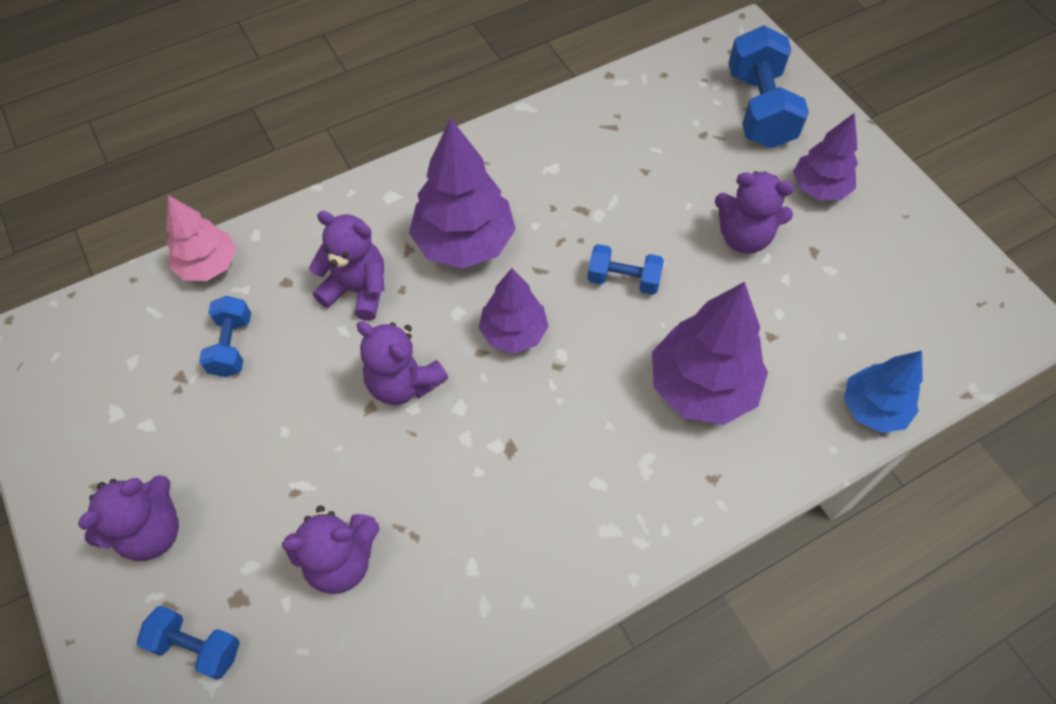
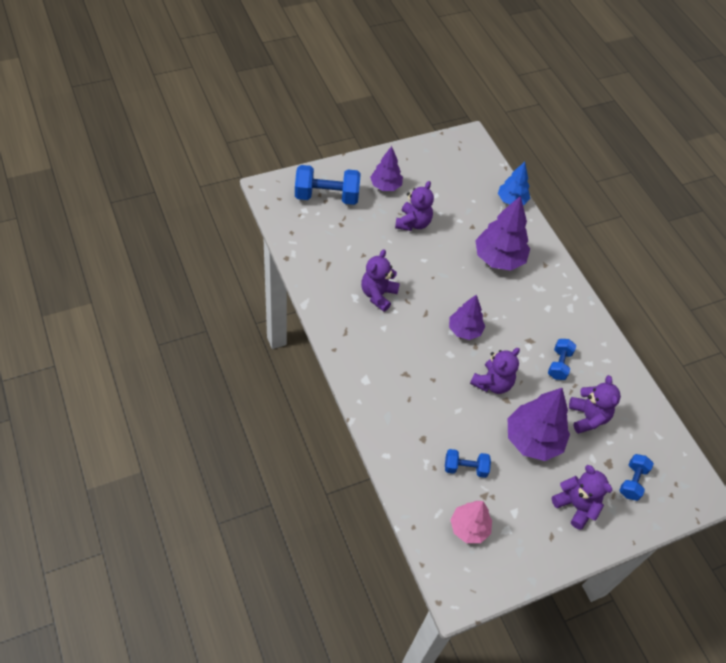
camera: 90 degrees left, 5 degrees down
(208, 265) = (407, 482): pink tree -> pink tree (469, 528)
(357, 290) = (432, 401): purple teddy bear -> purple teddy bear (378, 295)
(464, 243) = (404, 346): purple tree -> purple tree (533, 439)
(623, 280) = (435, 278): blue dumbbell -> blue dumbbell (559, 364)

